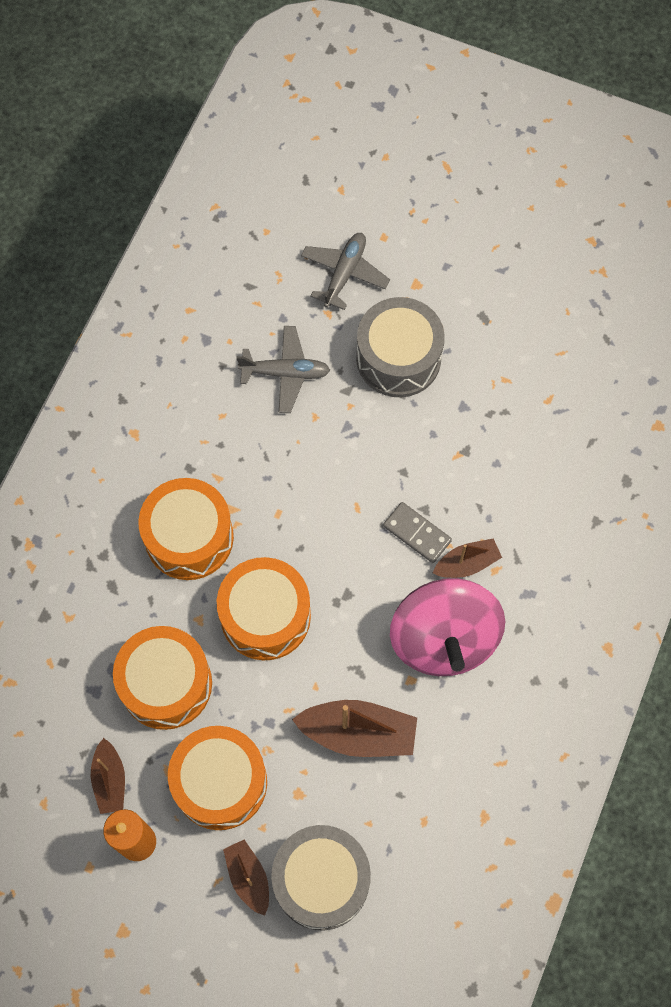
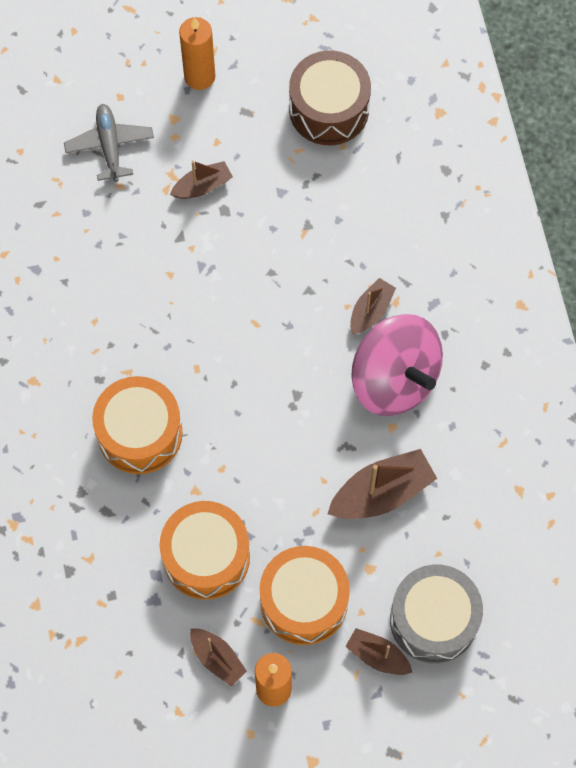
camera: 35 degrees left, 0 degrees up
(265, 616) = (245, 453): orange drum -> none
(285, 373) = (120, 255): grey plane -> none
(398, 358) = (202, 186): grey drum -> brown boat
(417, 533) = (316, 313): grey domino -> none
(465, 261) = (199, 76): none -> orange candle
(559, 360) = (329, 109): none -> brown drum

